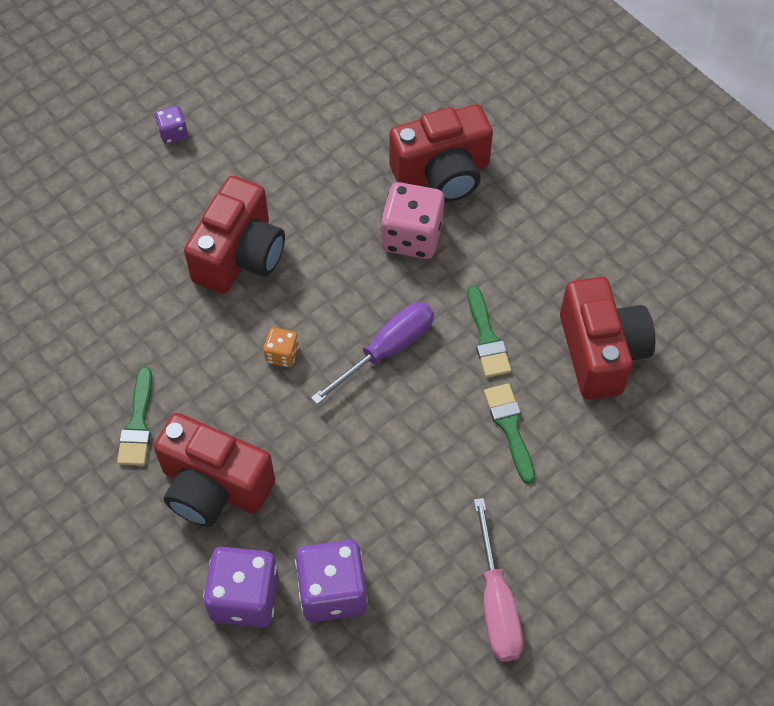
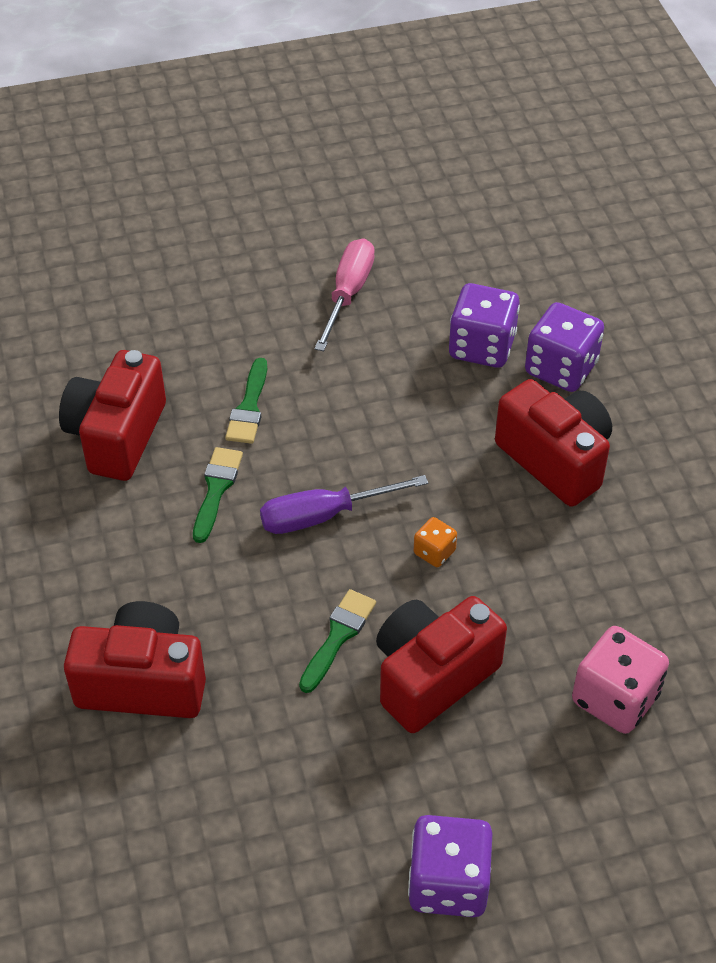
camera: 155 degrees left, 10 degrees down
(138, 424) = (613, 541): green brush -> green brush (338, 636)
(173, 133) = (448, 883): purple dice -> purple dice, size x1.97
(412, 236) = (226, 621): pink dice -> pink dice (615, 698)

